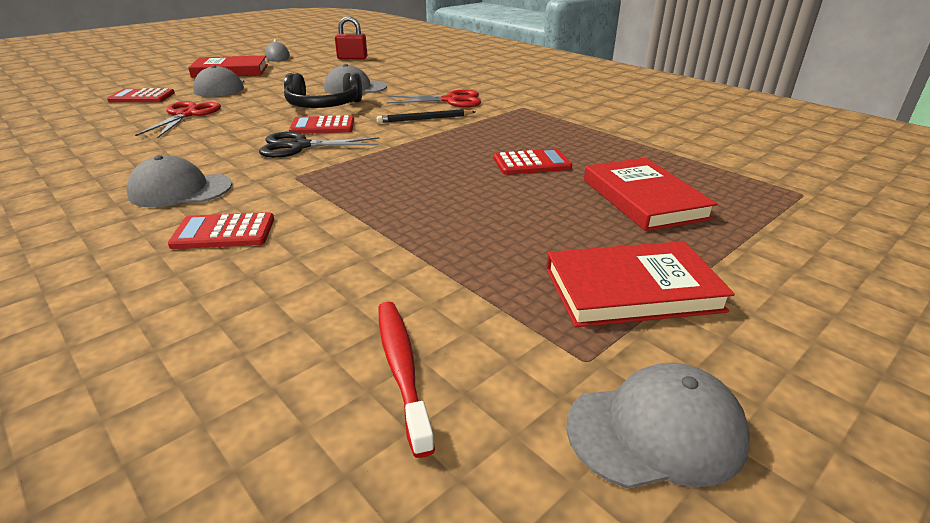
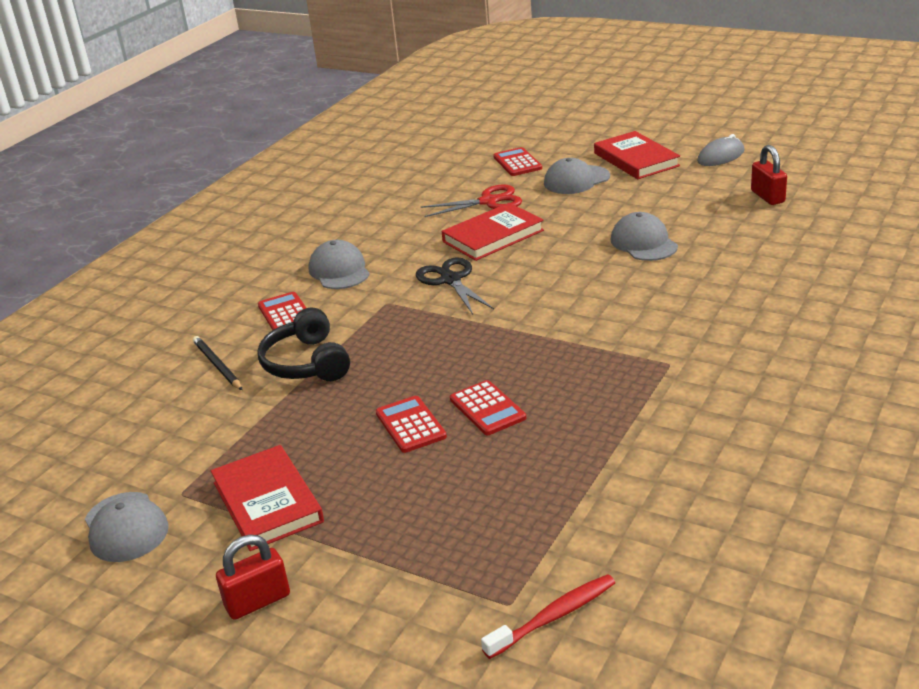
camera: 75 degrees right, 0 degrees up
(322, 126) = (507, 271): red calculator -> red calculator (410, 425)
(323, 106) = (566, 249): black headphones -> black headphones (306, 363)
(402, 369) = (160, 429): red toothbrush -> red toothbrush (553, 617)
(425, 119) = (572, 315): black pencil -> black pencil (217, 365)
(451, 100) = (652, 312): red scissors -> none
(643, 199) = (436, 490): red book -> red book (493, 236)
(822, 316) = (258, 601): none -> red padlock

